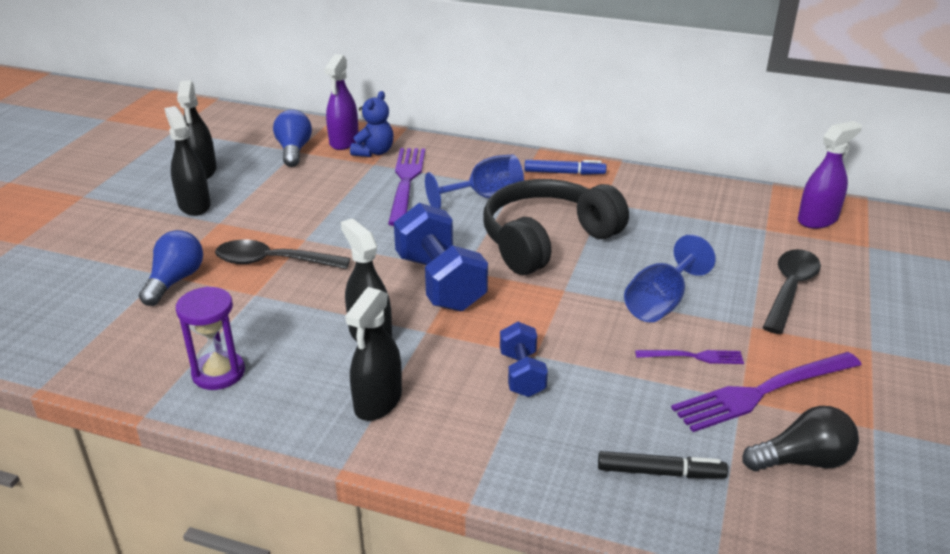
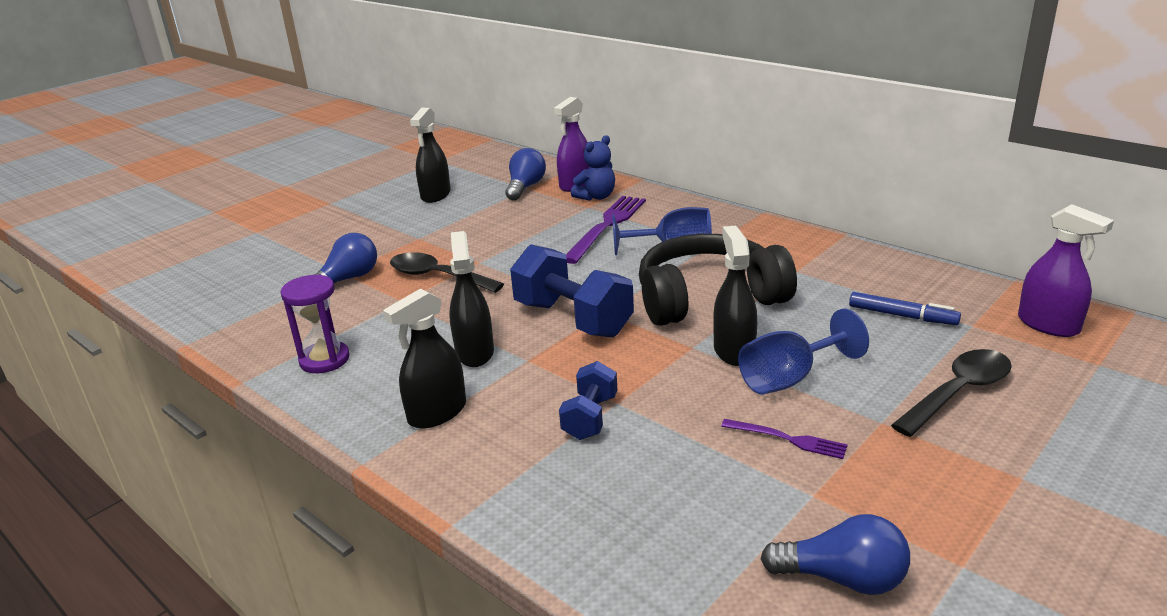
camera: 25 degrees right, 5 degrees down
(194, 205) = (409, 221): black spray bottle -> black spray bottle (734, 351)
(440, 282) = (573, 319): blue dumbbell -> blue dumbbell turned 45 degrees counterclockwise
(564, 173) = (773, 238): blue marker -> blue marker (902, 316)
(660, 472) = (665, 547): black marker -> none
(762, 392) = (844, 493): purple fork -> none
(802, 460) = (843, 578): black light bulb -> blue light bulb
(817, 219) = (1048, 325): purple spray bottle -> purple spray bottle turned 60 degrees clockwise

